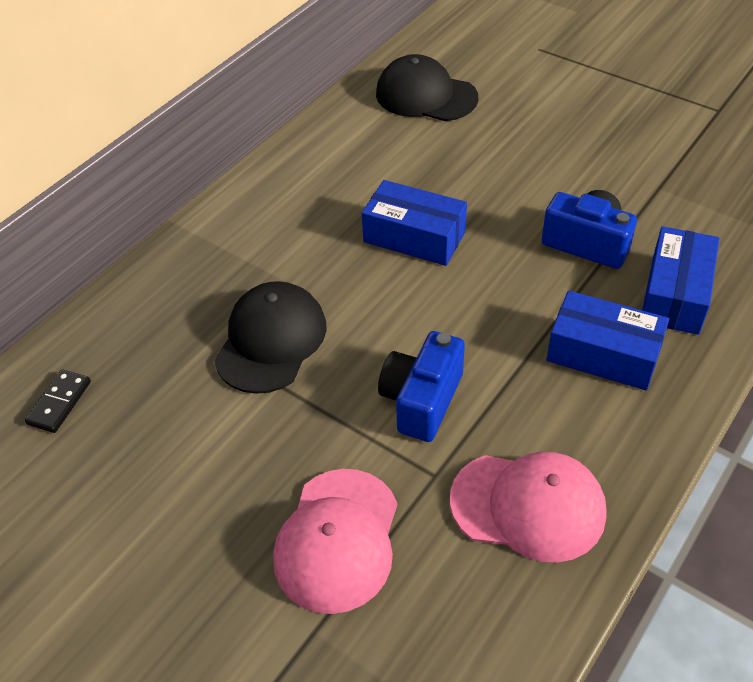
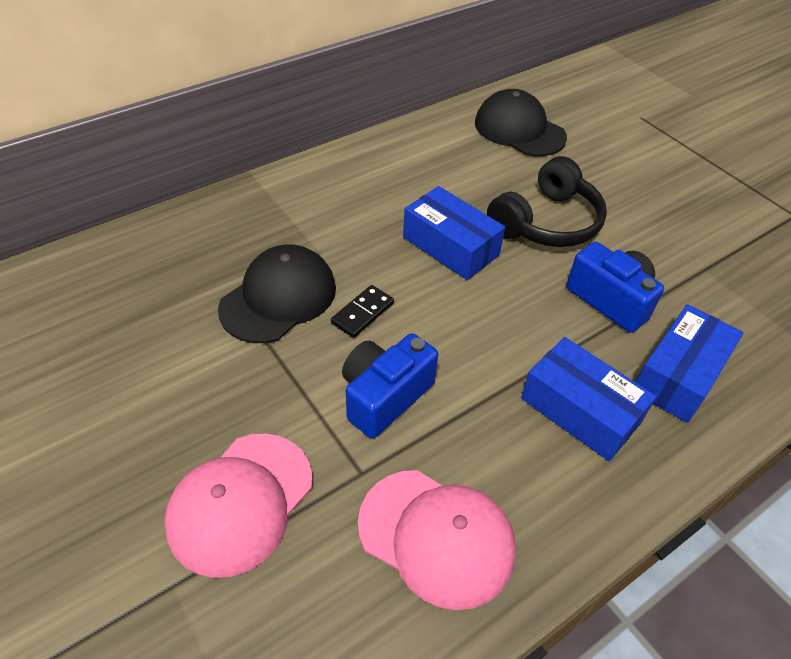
camera: 15 degrees right, 0 degrees up
(59, 403) = (77, 294): black domino -> black domino (362, 313)
(495, 185) = (547, 222): none -> black headphones

